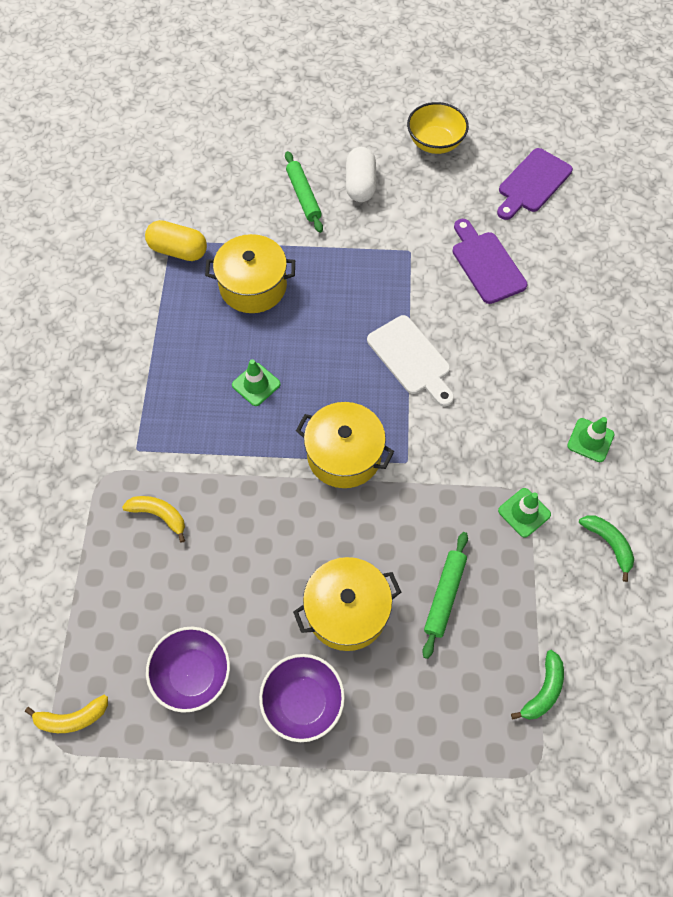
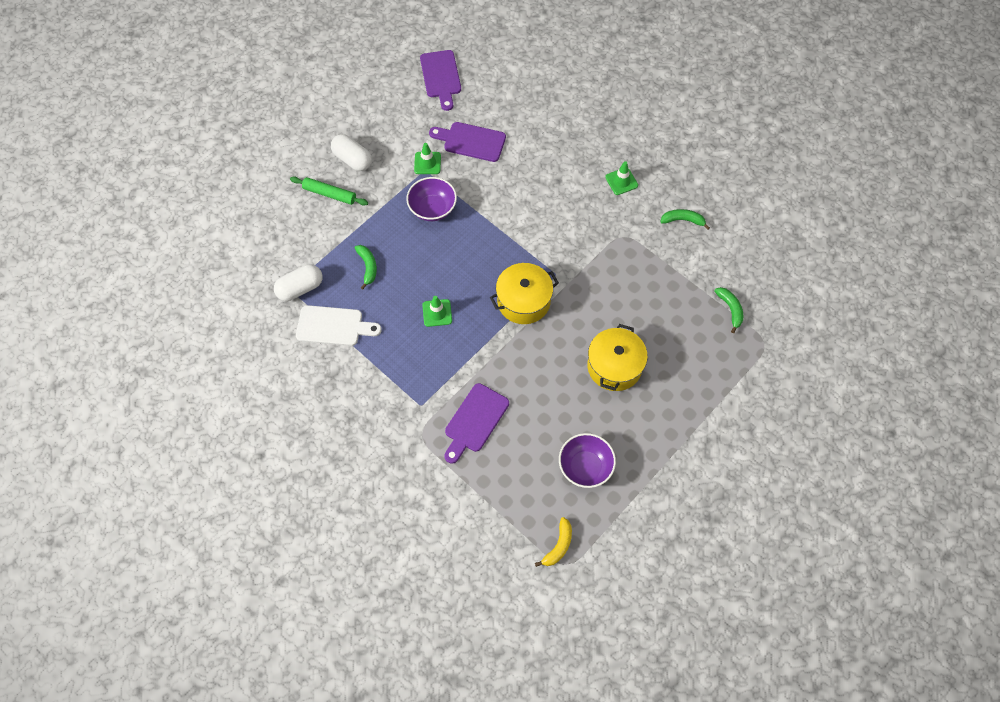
camera: 50 degrees left, 0 degrees up
(159, 515) = (475, 421): yellow banana -> purple cutting board
(178, 250) = (300, 288): yellow capsule -> white capsule
(253, 286) = (368, 267): yellow pot -> green banana
(303, 701) = (645, 423): purple bowl -> purple bowl (432, 208)
(411, 358) = (495, 224): white cutting board -> white cutting board (333, 326)
(435, 143) = (362, 100): yellow bowl -> none
(444, 596) = (645, 315): green rolling pin -> none
(524, 512) = (633, 243): green traffic cone -> green traffic cone (427, 163)

